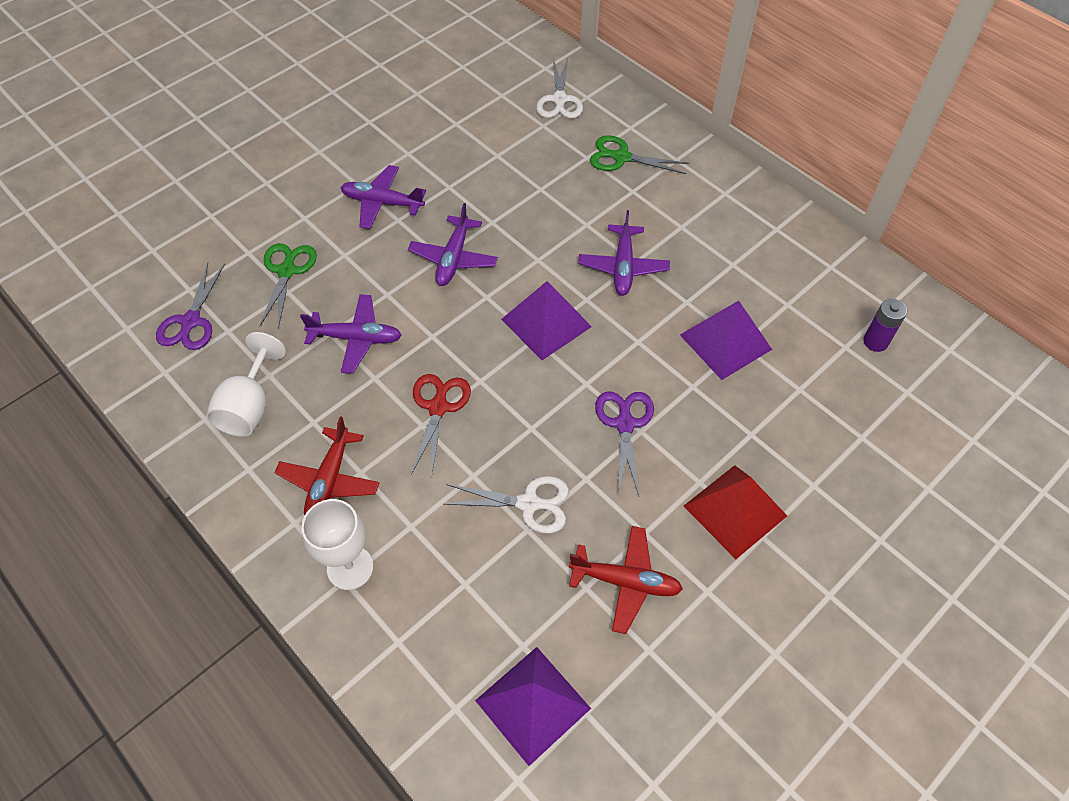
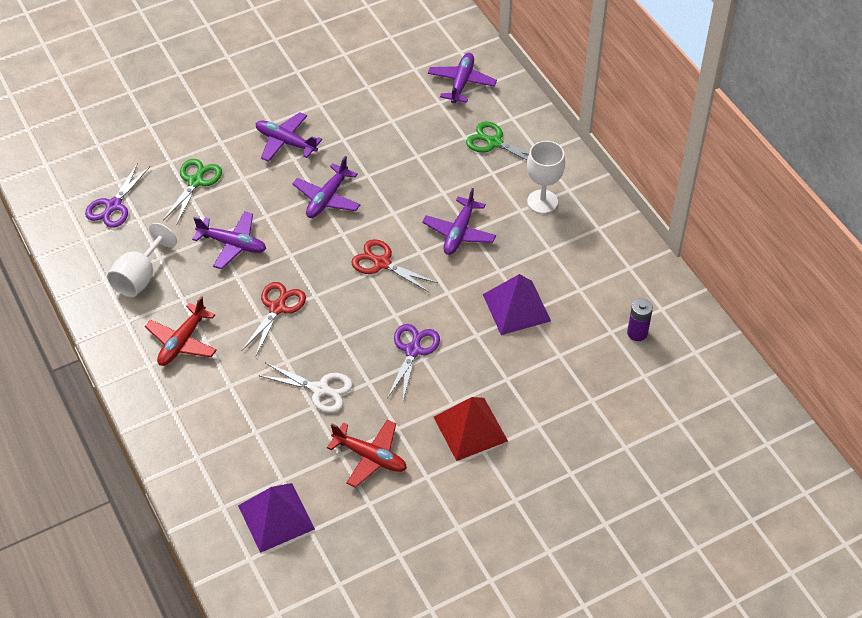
camera: 15 degrees right, 5 degrees down
(350, 568) = (179, 403): white goblet -> white goblet (542, 201)
(546, 322) = (381, 263): purple pyramid -> red scissors
(559, 100) = (461, 83): white scissors -> purple plane

